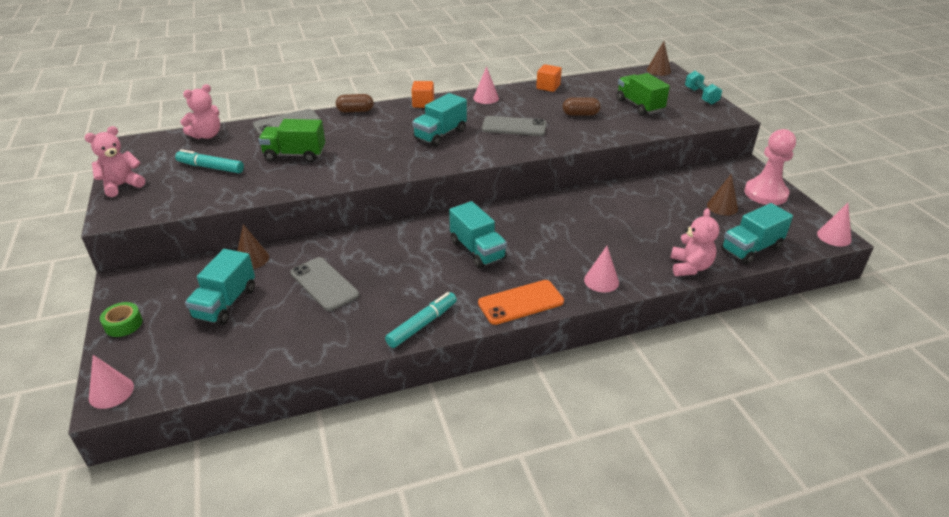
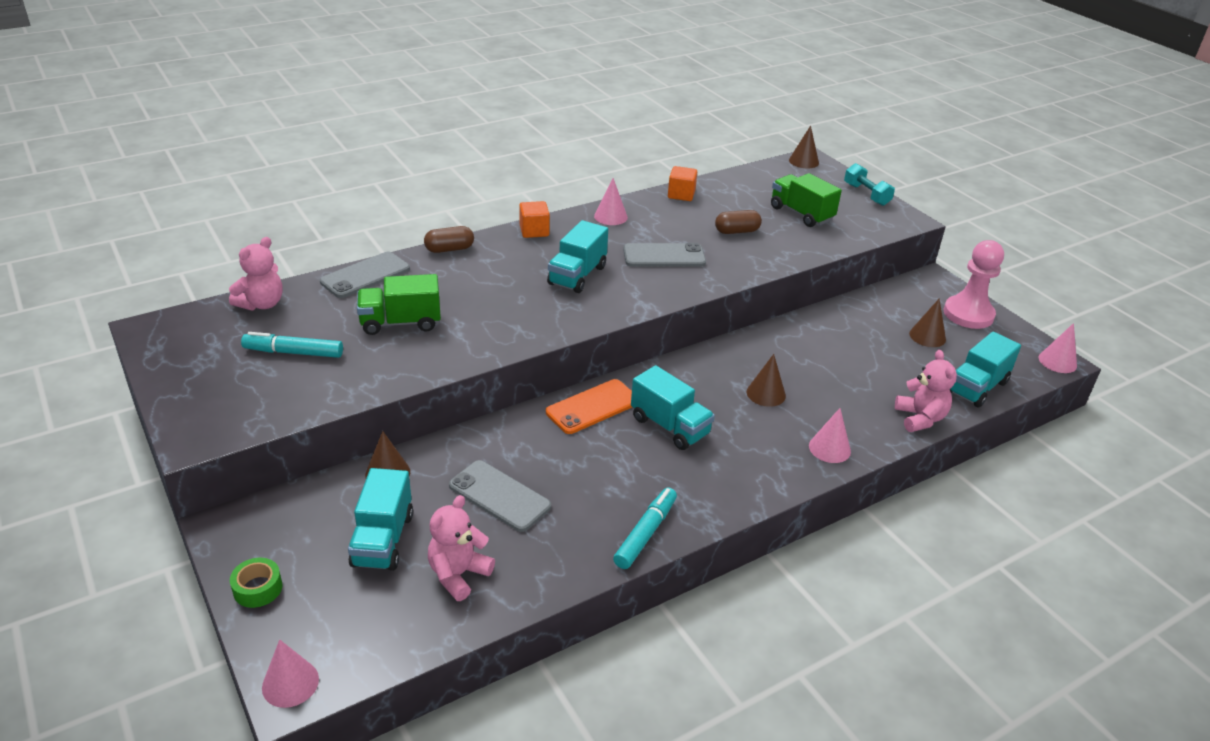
camera: 15 degrees left, 0 degrees up
(121, 185) = (180, 392): pink teddy bear -> pink teddy bear (458, 574)
(521, 302) = (749, 488): orange phone -> orange phone (592, 407)
(565, 235) = (766, 393): none -> brown cone

